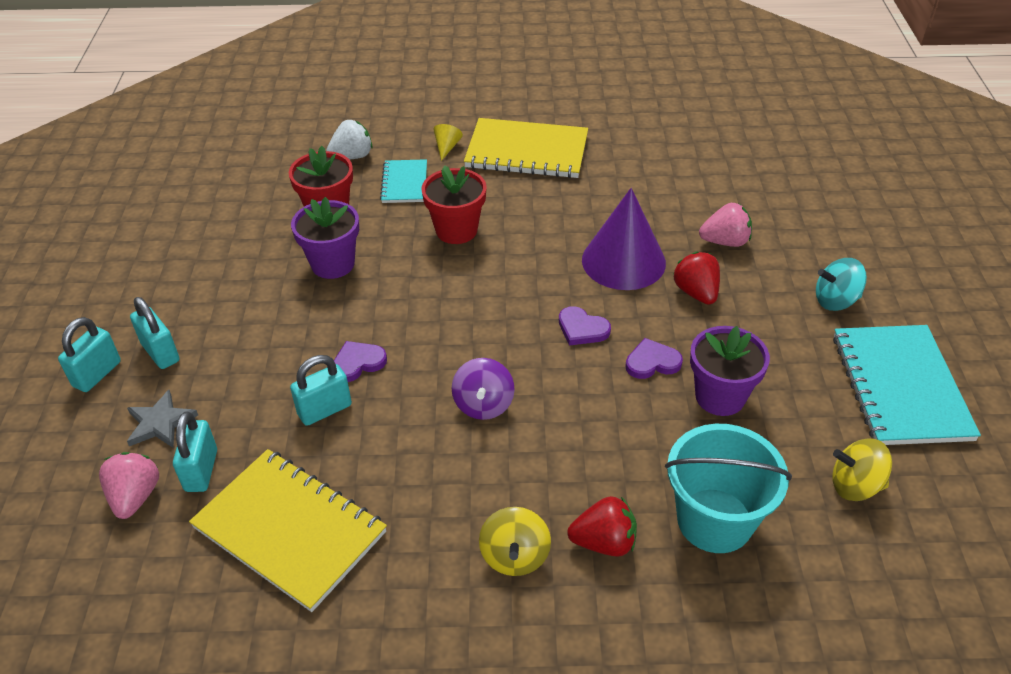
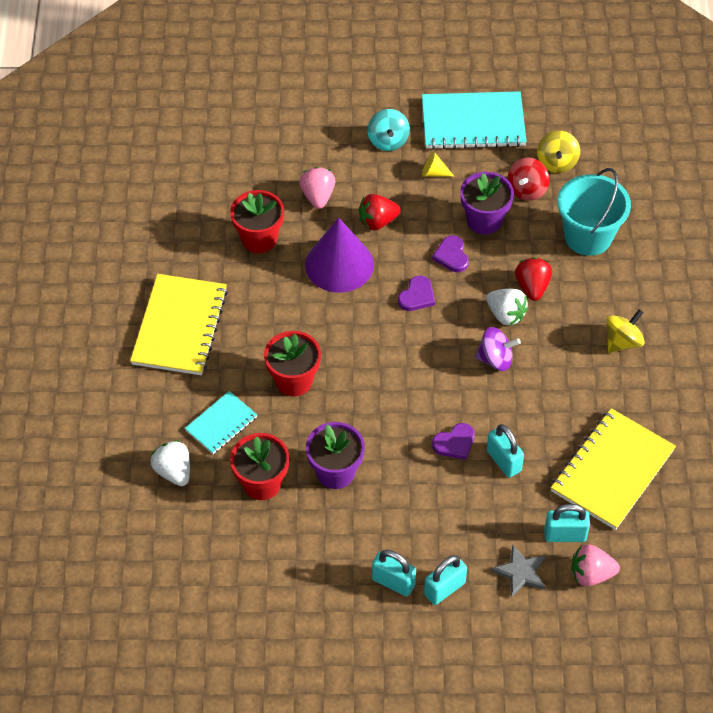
camera: 90 degrees left, 10 degrees up
(97, 374) = (470, 632): turquoise padlock -> turquoise padlock (393, 582)
(358, 363) = (454, 443): purple heart -> purple heart turned 90 degrees counterclockwise
(404, 183) = (221, 424): turquoise notebook -> turquoise notebook turned 45 degrees counterclockwise
(447, 147) = (166, 391): yellow cone -> yellow cone (434, 173)
(515, 556) = (622, 342): yellow spinning top -> yellow spinning top turned 45 degrees counterclockwise
(557, 417) = (506, 315): none -> white strawberry
(604, 542) = (608, 294): red strawberry -> red strawberry (532, 287)
(651, 199) = (259, 239): none -> red flower pot
(789, 447) = (527, 190): none -> red spinning top

